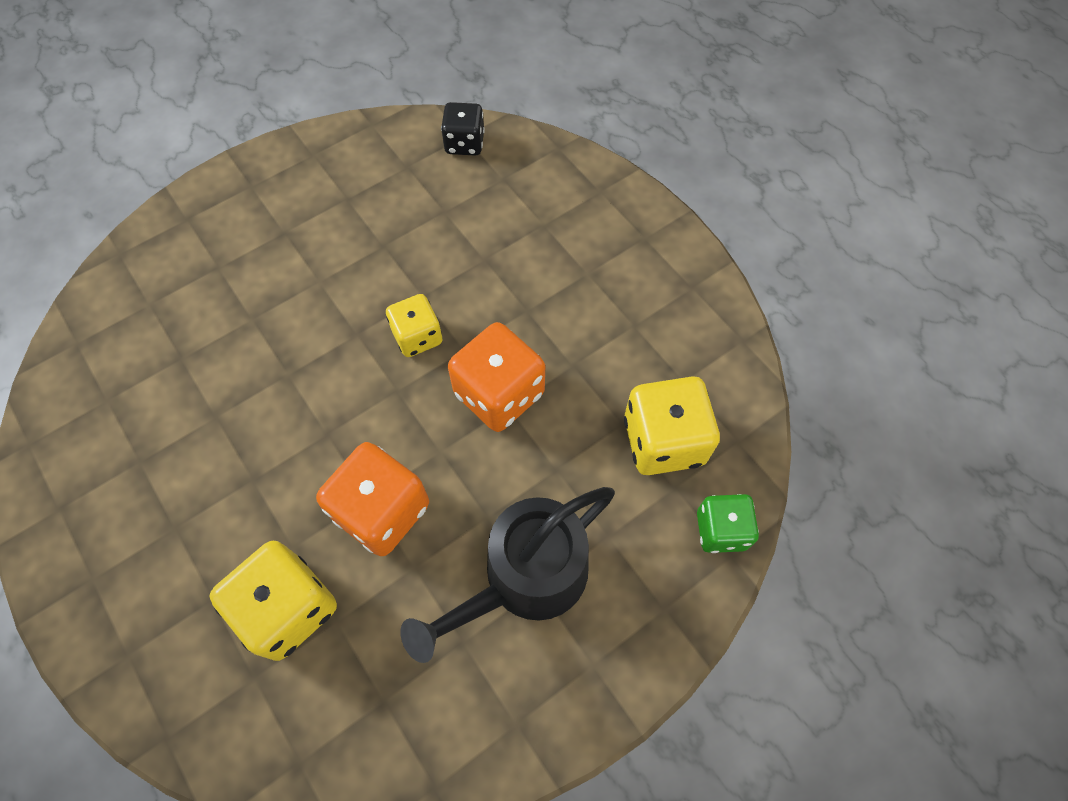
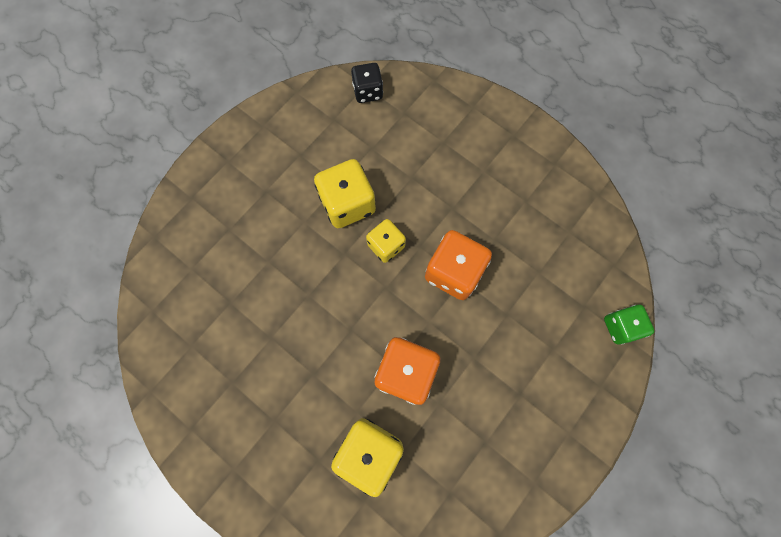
camera: 15 degrees left, 10 degrees up
(525, 578) = (511, 391): black watering can -> none
(663, 441) = (568, 277): yellow dice -> yellow dice (347, 204)

